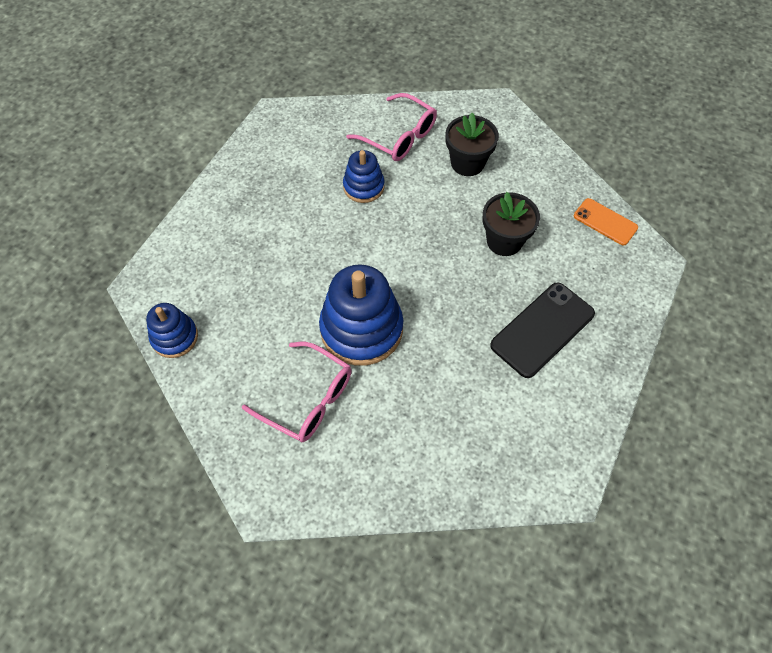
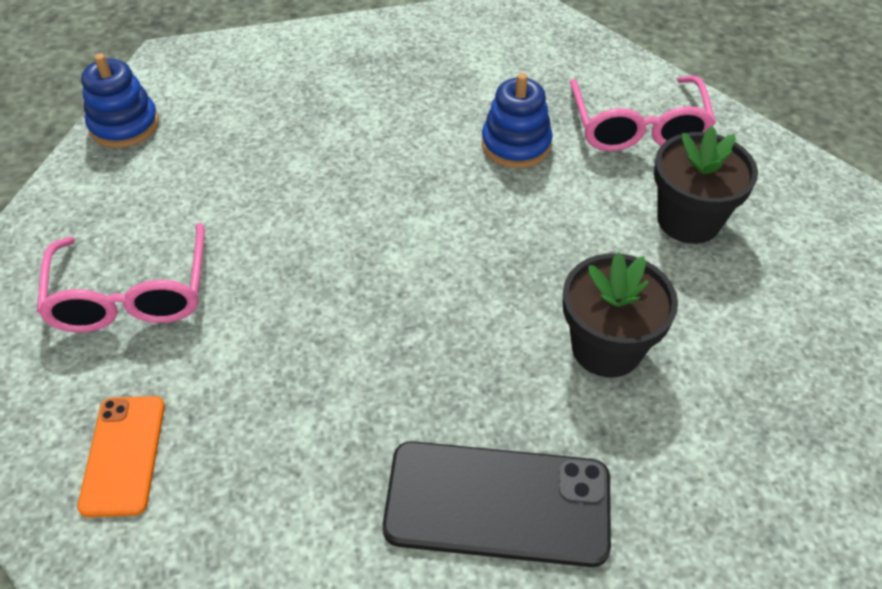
camera: 50 degrees right, 10 degrees down
(361, 329) = (289, 281): blue stacking toy -> none
(605, 222) = (805, 462): orange phone -> orange phone (124, 455)

